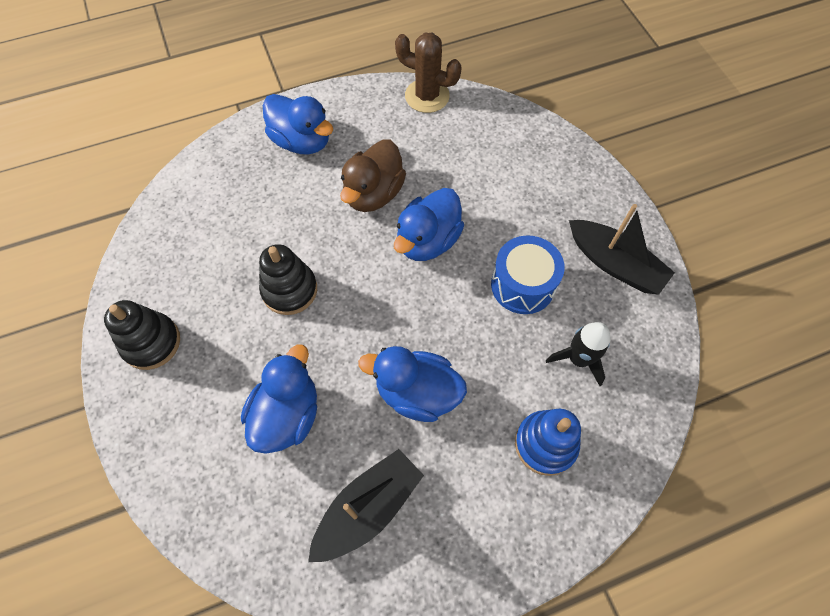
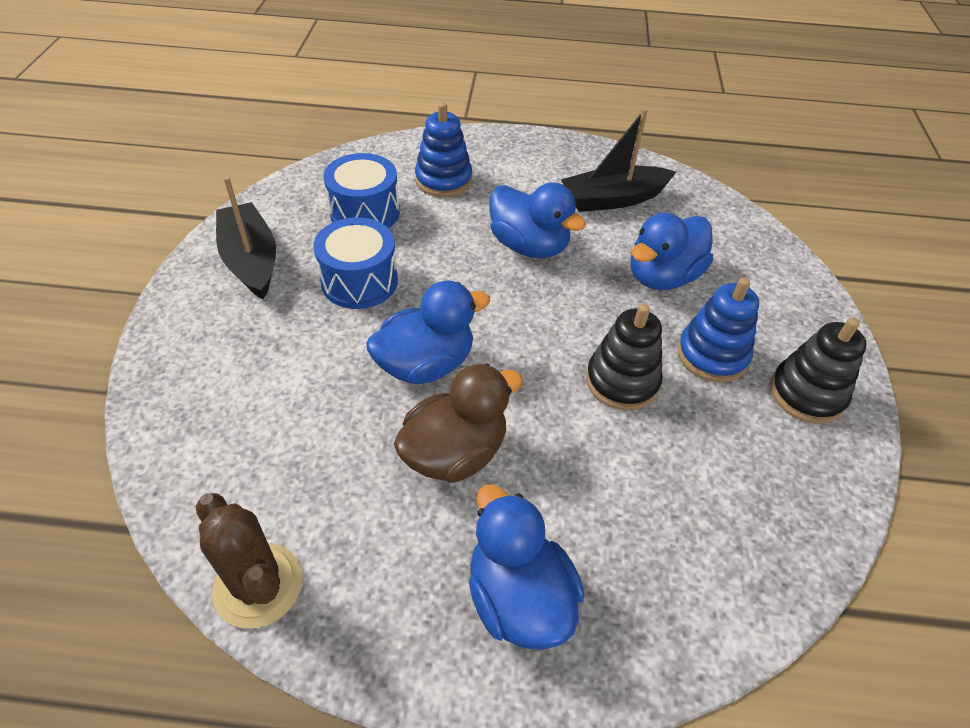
camera: 155 degrees left, 15 degrees down
(228, 345) = (712, 355): none -> blue stacking toy
(578, 359) = (365, 212): black rocket -> blue drum

